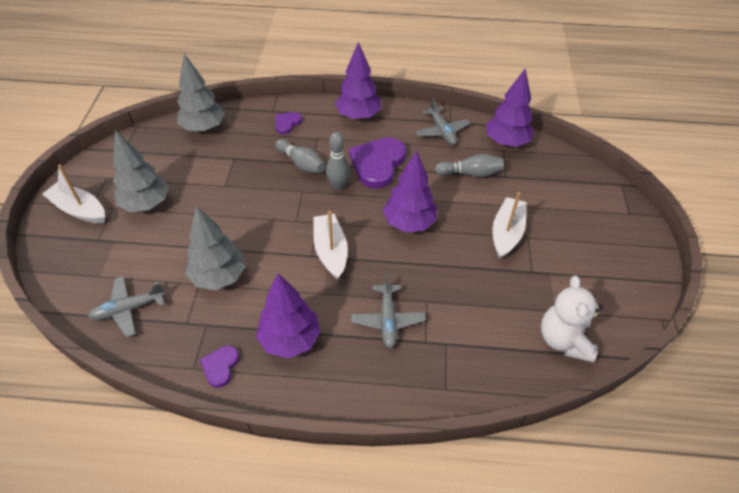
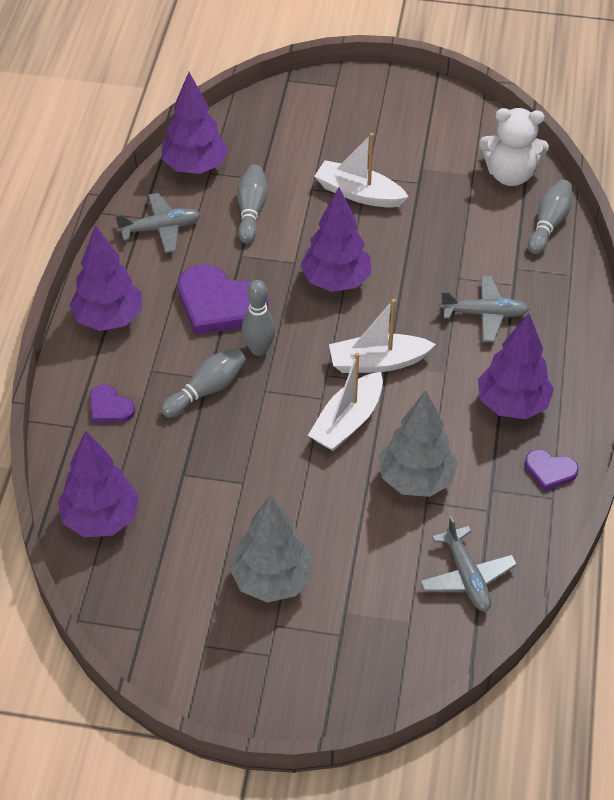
camera: 85 degrees left, 0 degrees up
(79, 209) = (275, 671): white boat -> white boat (347, 421)
(203, 128) = (101, 519): grey tree -> purple tree
(507, 371) = (549, 224): none -> grey bowling pin

